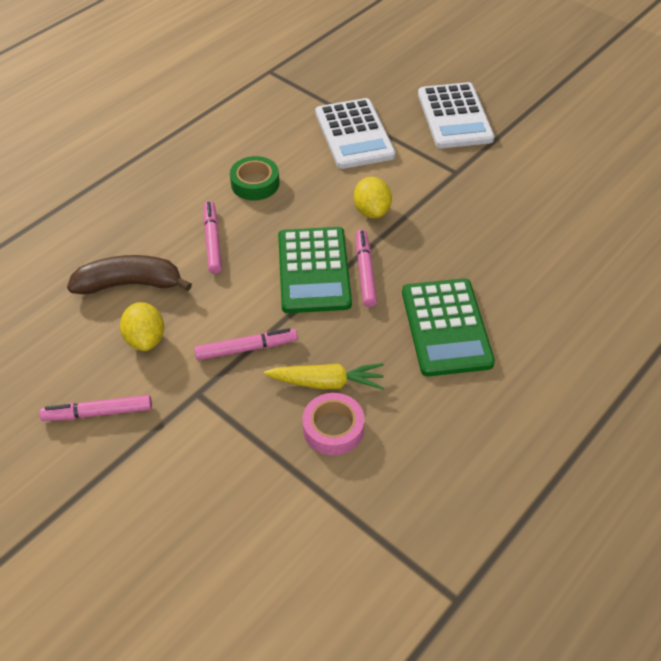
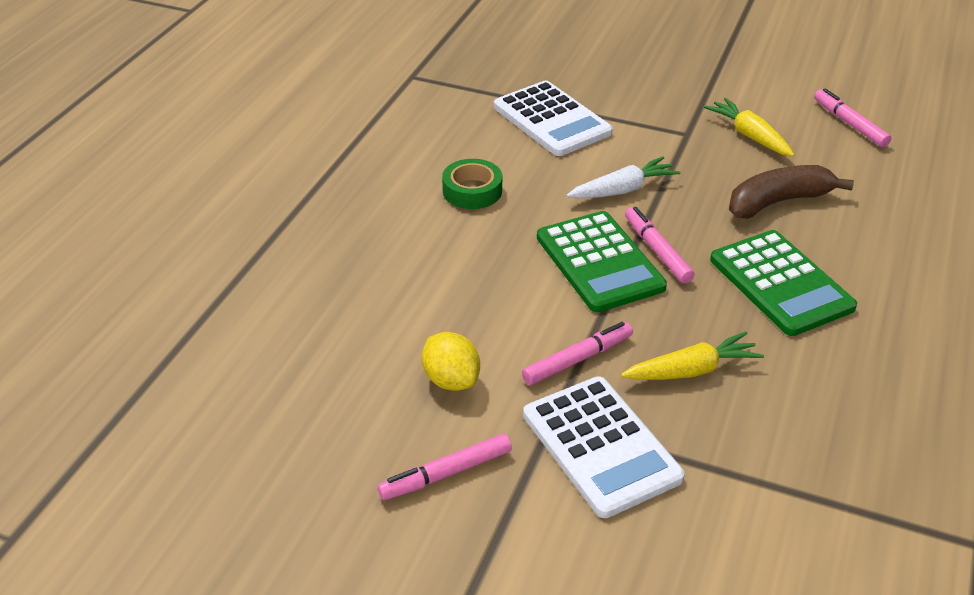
camera: 20 degrees left, 10 degrees down
(130, 284) = (393, 327): brown banana -> brown banana (778, 202)
(212, 241) = (462, 259): pink marker -> pink marker (849, 124)
(333, 428) = (730, 414): pink tape -> none
(372, 211) = (623, 190): yellow lemon -> white carrot
(454, 116) = (649, 82): white calculator -> white calculator (601, 446)
(507, 186) = (749, 136): none -> yellow carrot

